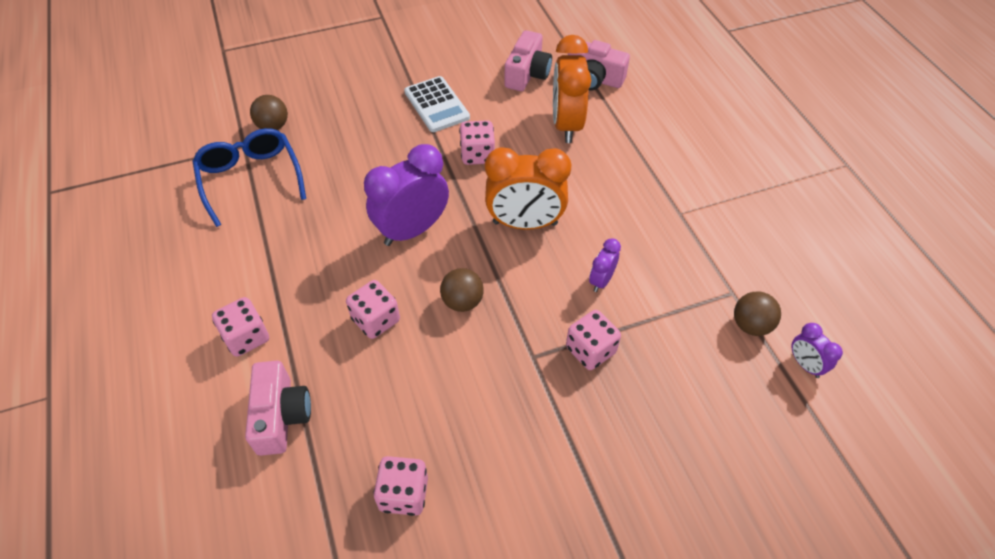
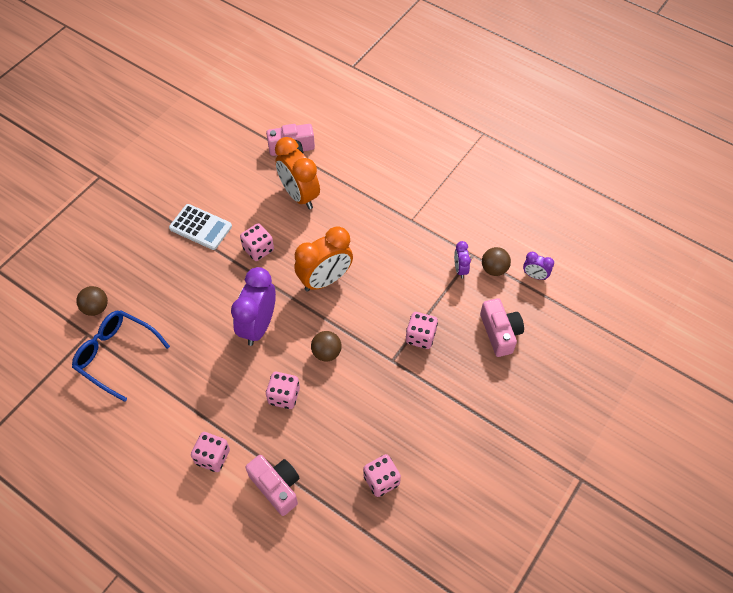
camera: 35 degrees left, 5 degrees up
(527, 74) = (244, 170): pink camera -> pink camera (500, 333)
(601, 280) = (396, 290): purple clock -> purple clock (460, 269)

